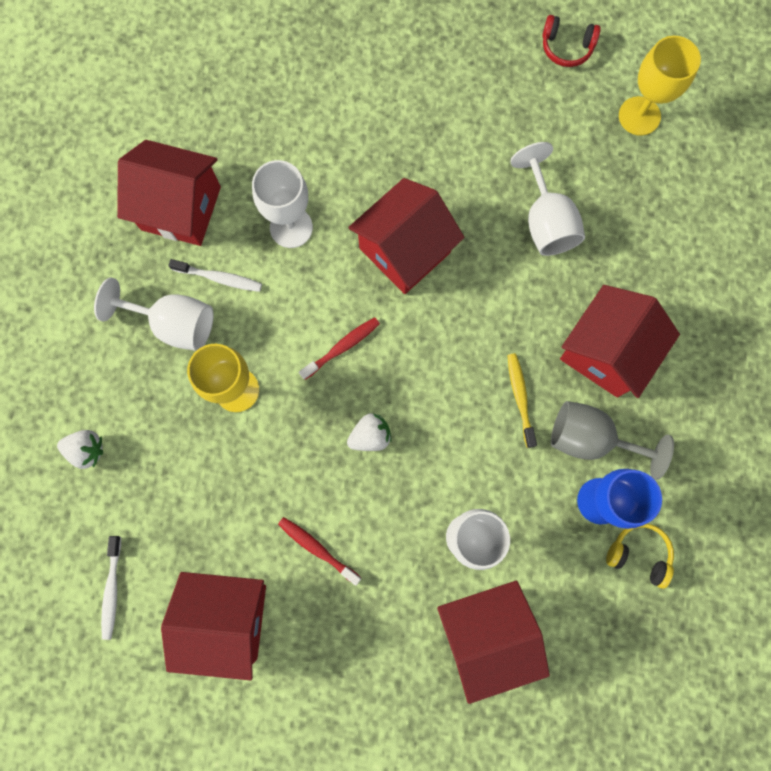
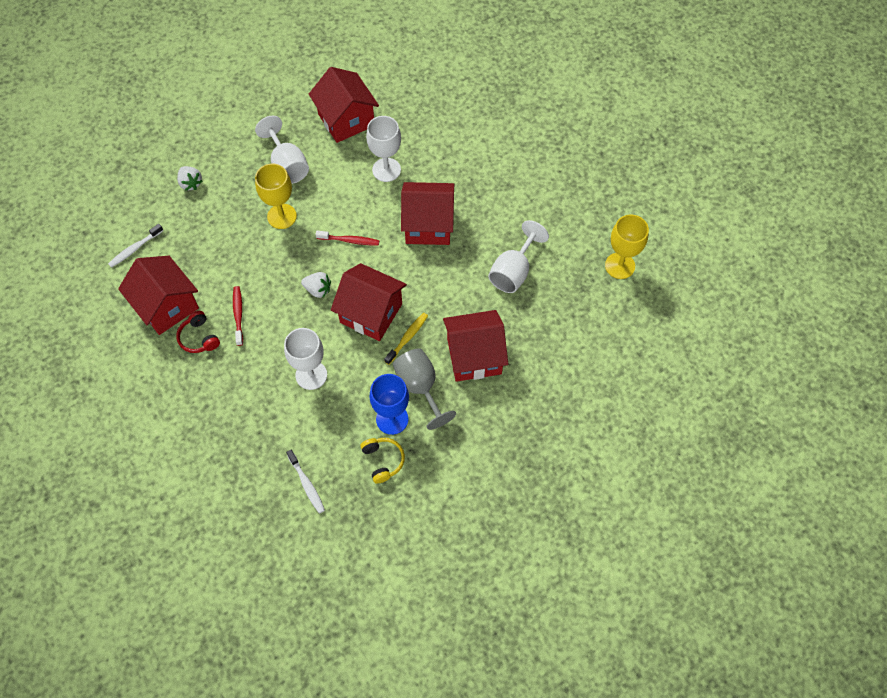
camera: 45 degrees right, 15 degrees down
(219, 278) = (329, 163): white toothbrush -> white toothbrush (307, 484)
(485, 633) = (269, 423): red house -> red house (371, 313)
(566, 47) = (617, 203): red headphones -> red headphones (199, 337)

